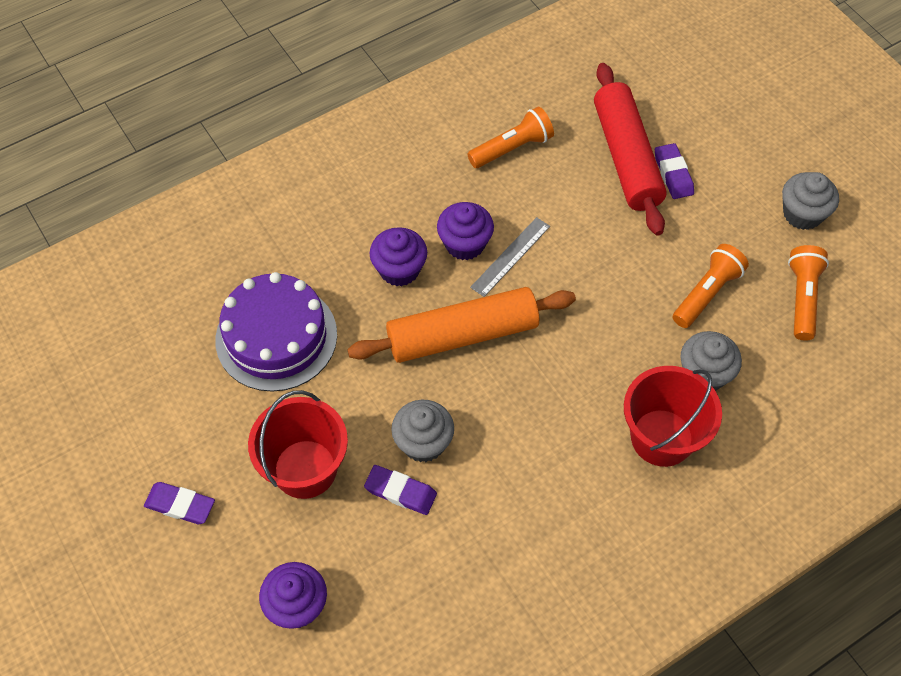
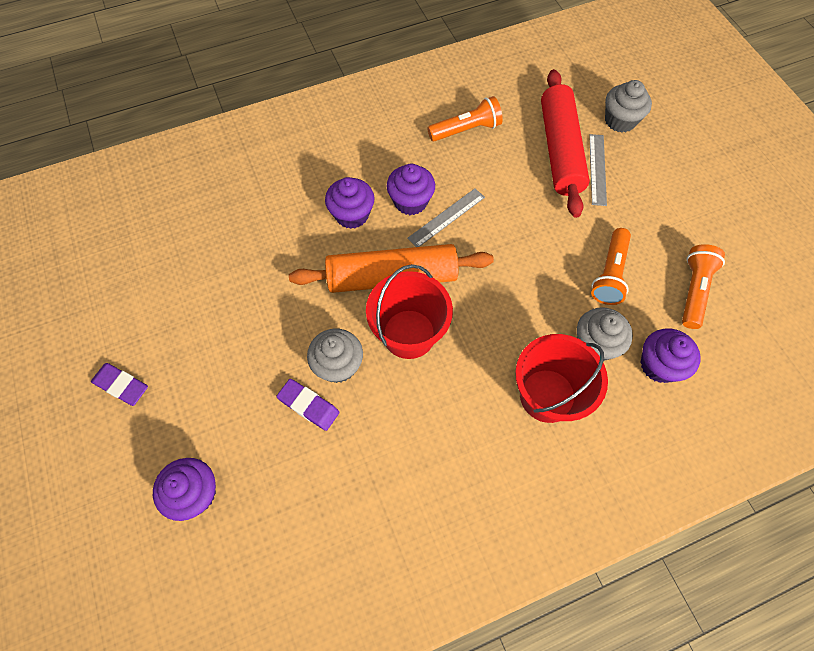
camera: 10 degrees right, 5 degrees up
(276, 337) = (238, 255): purple cake -> none
(305, 469) = (233, 371): red bucket -> red bucket (409, 334)
(673, 174) = (597, 169): purple eraser -> grey ruler
(707, 293) = (609, 274): orange flashlight -> orange flashlight turned 150 degrees clockwise
(777, 385) = (659, 365): none -> purple cupcake
(802, 214) = (704, 218): grey cupcake -> grey cupcake (620, 120)

